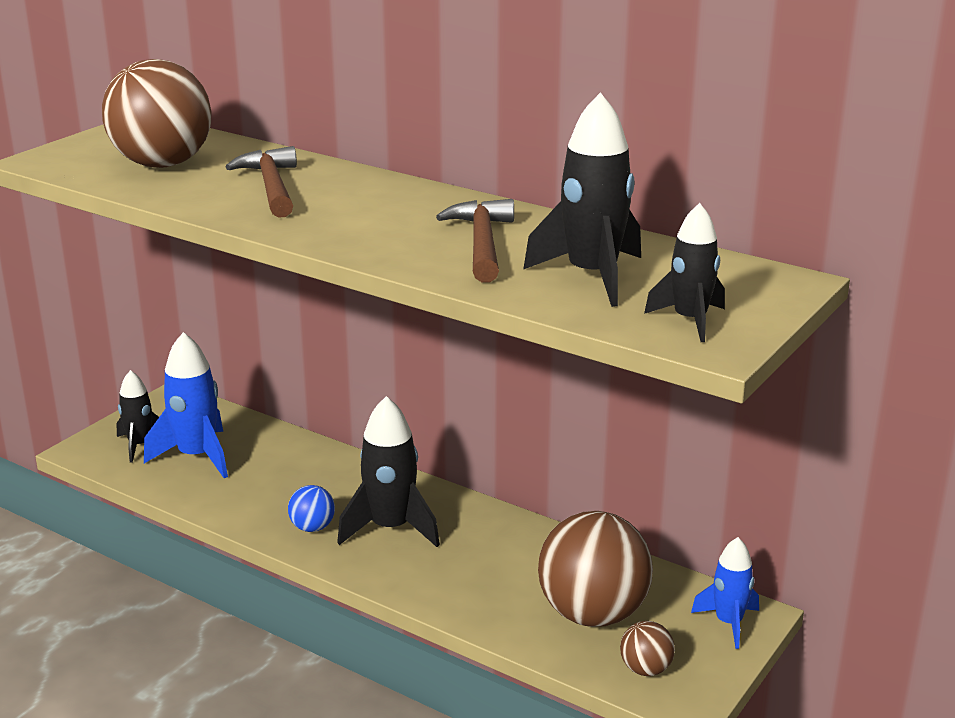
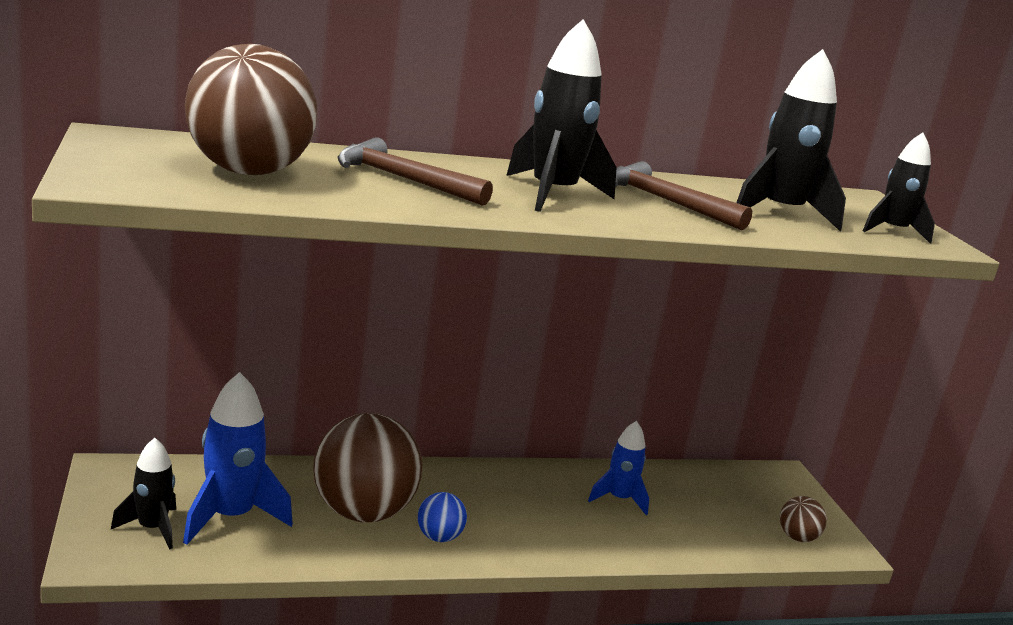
camera: 50 degrees left, 5 degrees down
(391, 528) = (497, 511): black rocket -> black rocket (553, 194)
(592, 614) = (715, 515): brown ball -> brown ball (363, 512)
(728, 623) = (784, 485): blue rocket -> blue rocket (619, 499)

